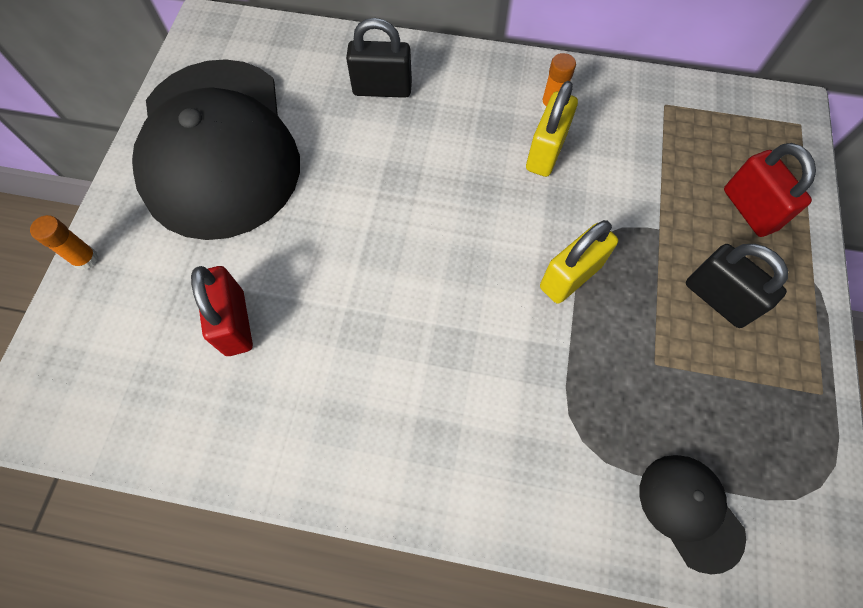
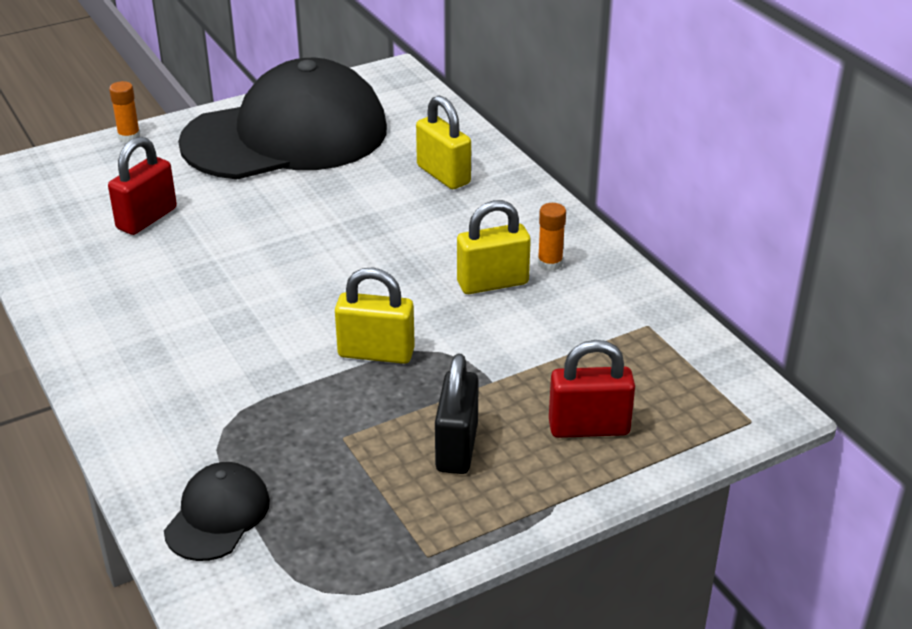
camera: 50 degrees right, 30 degrees down
(218, 148) = (286, 136): black cap -> black cap turned 150 degrees counterclockwise
(382, 89) = (443, 175): black padlock -> yellow padlock
(749, 210) = (589, 428): red padlock -> red padlock turned 60 degrees clockwise

